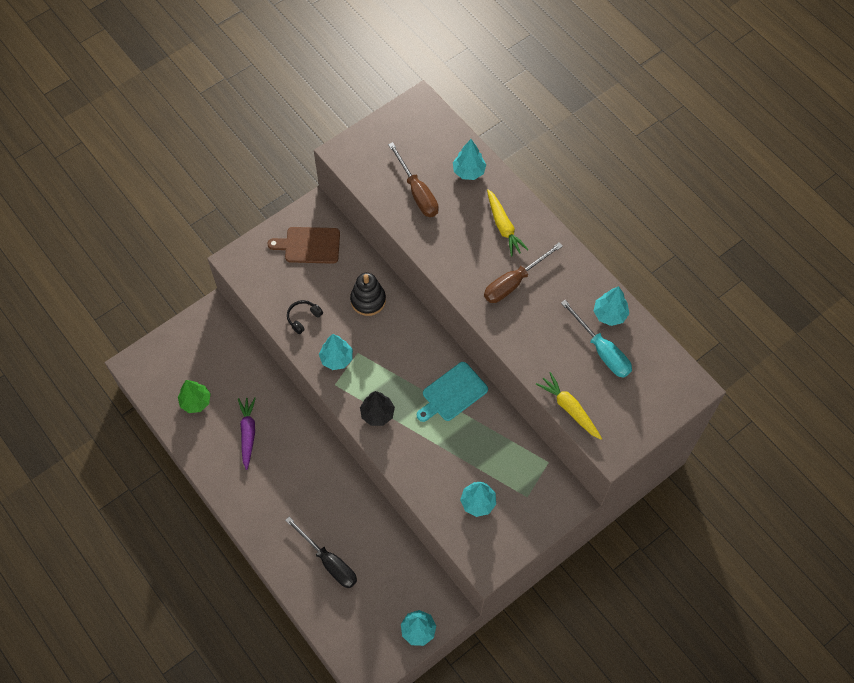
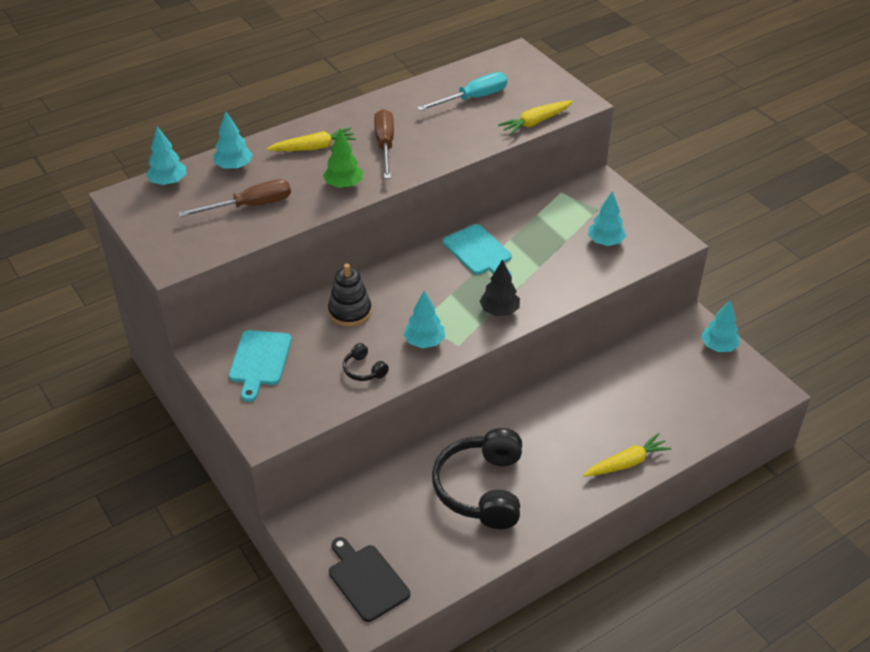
camera: 85 degrees left, 20 degrees down
(165, 362) = (366, 580): none -> black cutting board
(196, 401) = (431, 544): green tree -> green tree (343, 185)
(248, 433) = (481, 489): purple carrot -> black headphones
(277, 543) = (626, 463): none -> yellow carrot
(309, 245) = (259, 361): brown cutting board -> turquoise cutting board
(329, 561) = (647, 416): black screwdriver -> none
(514, 282) = (385, 145): brown screwdriver -> brown screwdriver turned 150 degrees counterclockwise
(609, 314) = (433, 90): turquoise tree -> turquoise tree (168, 182)

